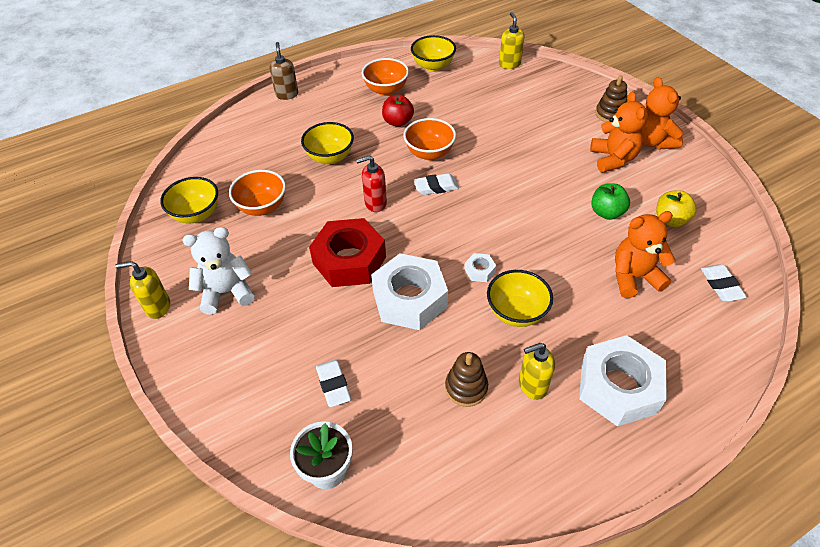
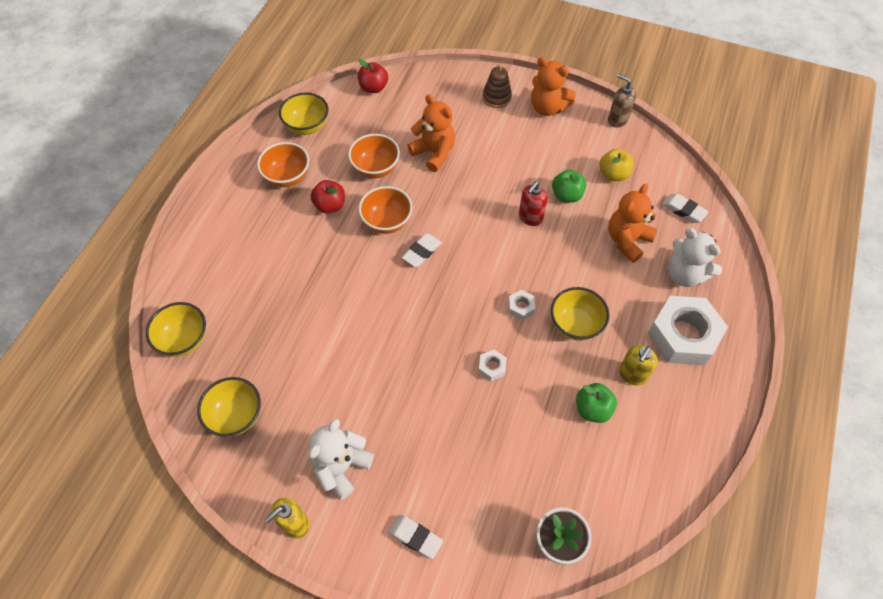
camera: 40 degrees left, 10 degrees up
(262, 207) = (291, 368): orange bowl -> orange bowl (375, 168)
(287, 94) = (194, 236): brown soap dispenser -> brown soap dispenser (617, 120)
(330, 157) = (303, 279): yellow bowl -> yellow bowl (184, 340)
(333, 385) = (502, 478): white eraser -> white eraser (415, 537)
(349, 260) = (414, 366): red nut -> none
(375, 203) = (386, 300): red soap dispenser -> red soap dispenser (530, 217)
(409, 299) = (492, 367): white nut -> white nut, size x0.41
(466, 388) = (592, 409): brown stacking toy -> green apple
(509, 64) = (373, 88): yellow soap dispenser -> red apple
(613, 159) = (533, 141): orange teddy bear -> orange teddy bear (434, 153)
(671, 338) = (685, 274): none -> white teddy bear

